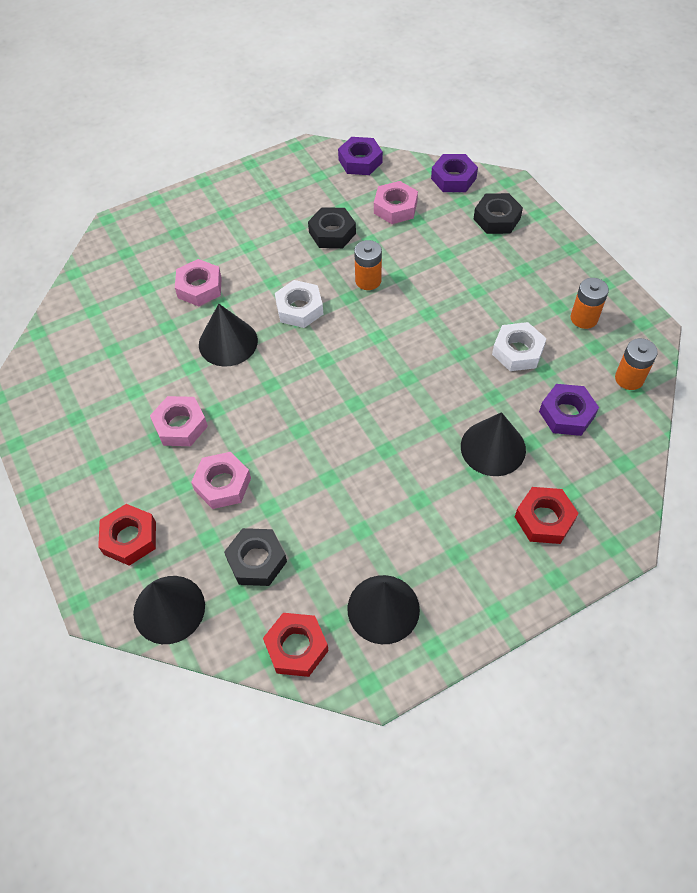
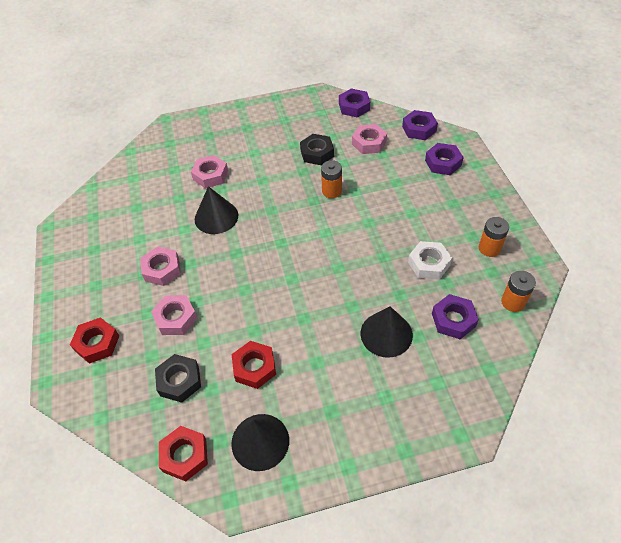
camera: 15 degrees right, 5 degrees down
(169, 609) = (104, 402): black cone -> none
(299, 309) = (275, 202): white nut -> none
(497, 218) = (443, 163): black nut -> purple nut
(544, 519) = (410, 399): red nut -> red nut (254, 367)

